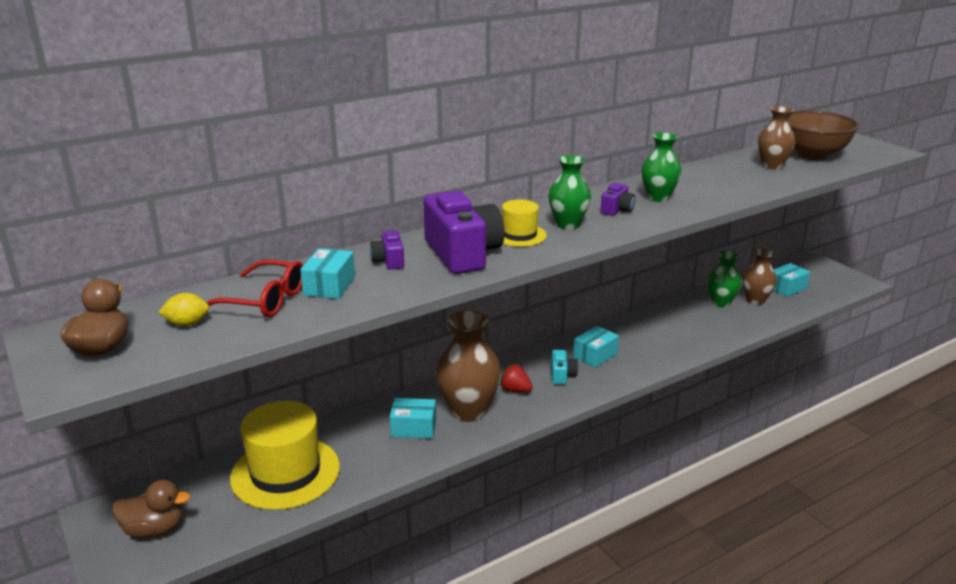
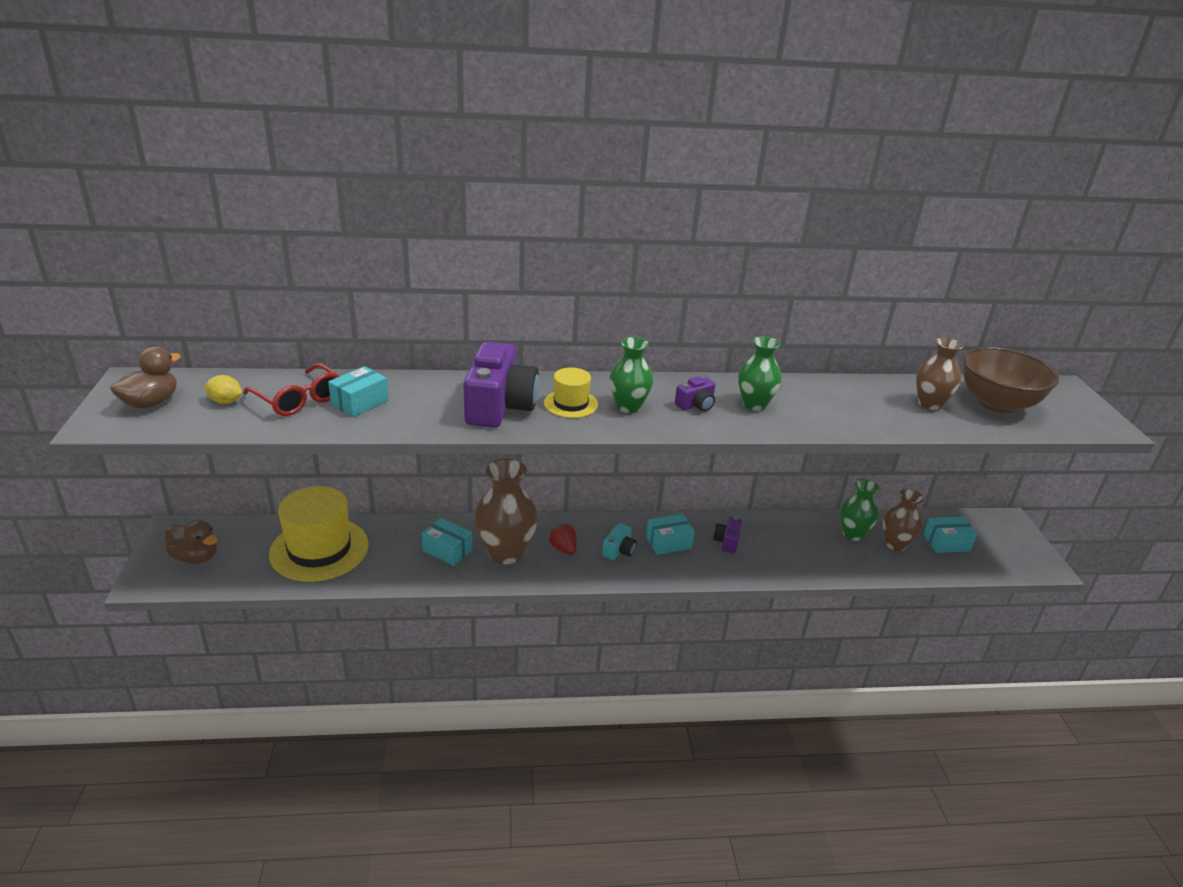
camera: 25 degrees right, 5 degrees up
(389, 261) = (432, 394): purple camera -> purple camera (727, 542)

